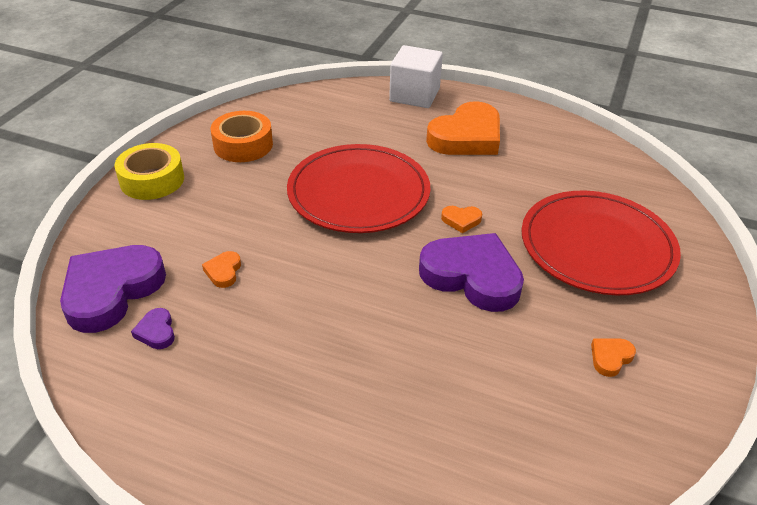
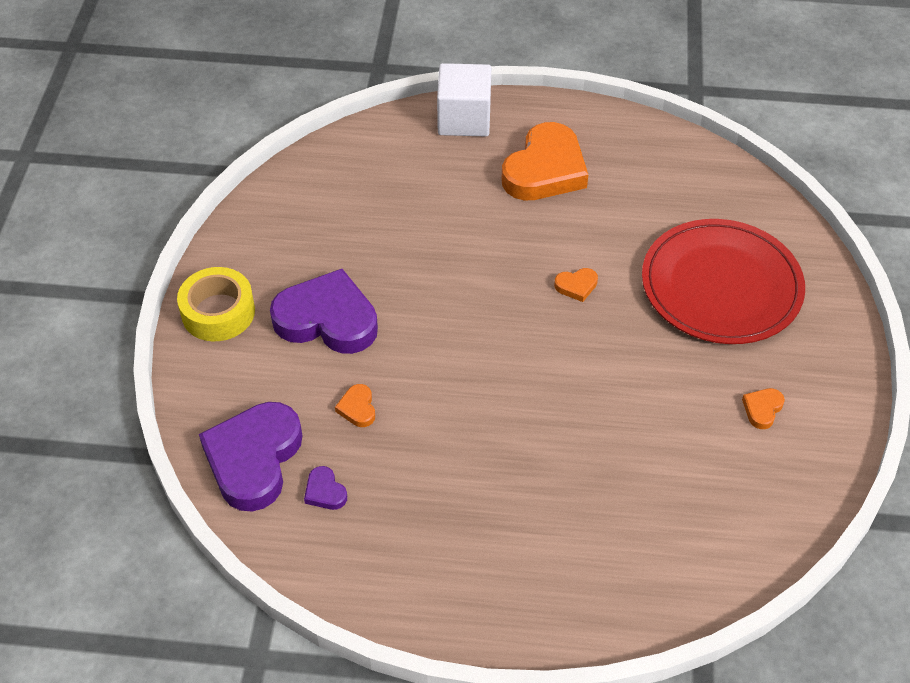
camera: 15 degrees left, 10 degrees up
(243, 145) = (297, 239): orange tape -> none
(358, 192) = (455, 275): red plate -> none
(472, 276) = (609, 352): purple heart -> purple heart (327, 319)

